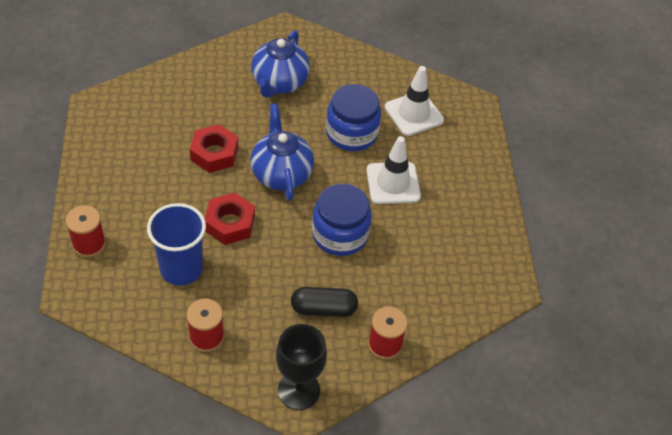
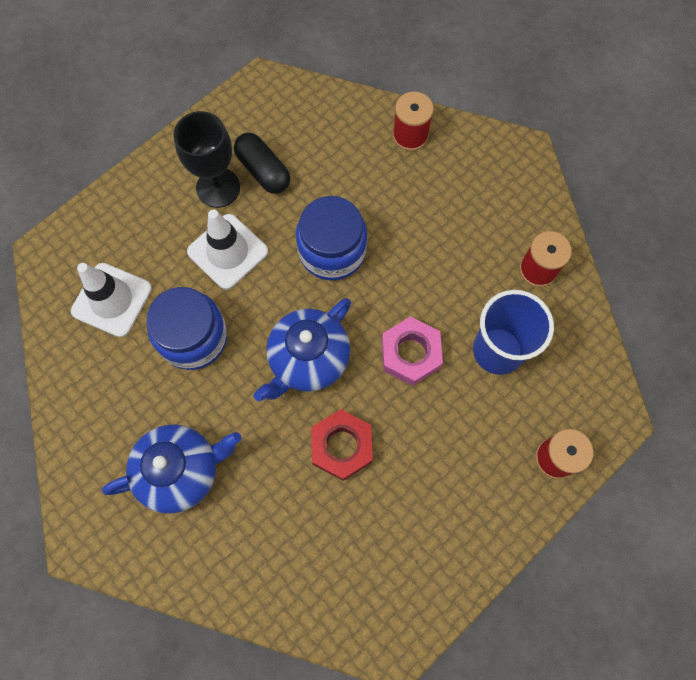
camera: 125 degrees left, 20 degrees up
(230, 223) = (410, 354): red nut -> pink nut
(298, 390) = (511, 165): black goblet -> black goblet (218, 187)
(323, 309) = (422, 204): black capsule -> black capsule (263, 171)

